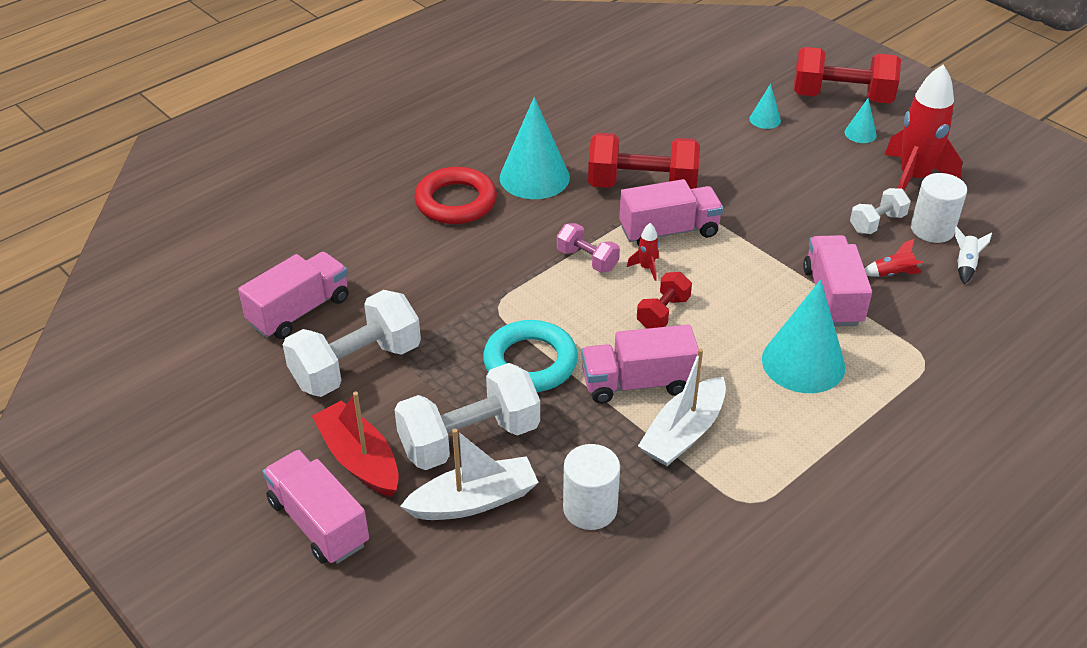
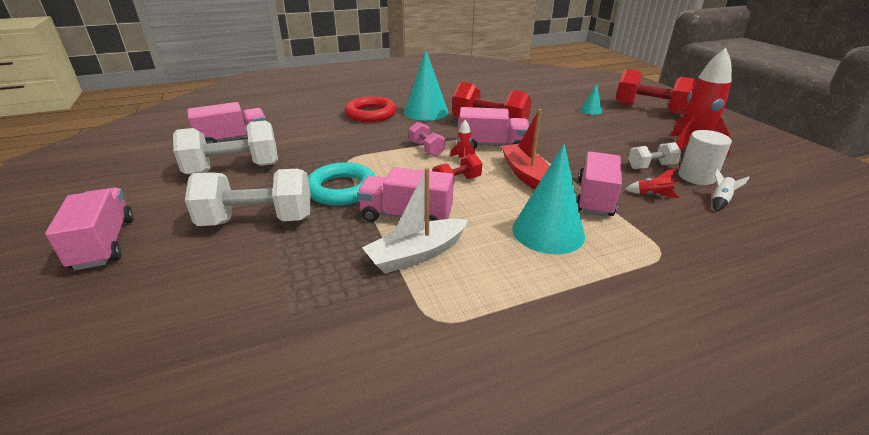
camera: 20 degrees right, 10 degrees down
(359, 459) = (176, 215): red boat -> red boat (525, 174)
(474, 501) = (219, 258): white boat -> none
(590, 508) = (297, 287): white cylinder -> none
(860, 133) = (656, 125): turquoise cone -> none

